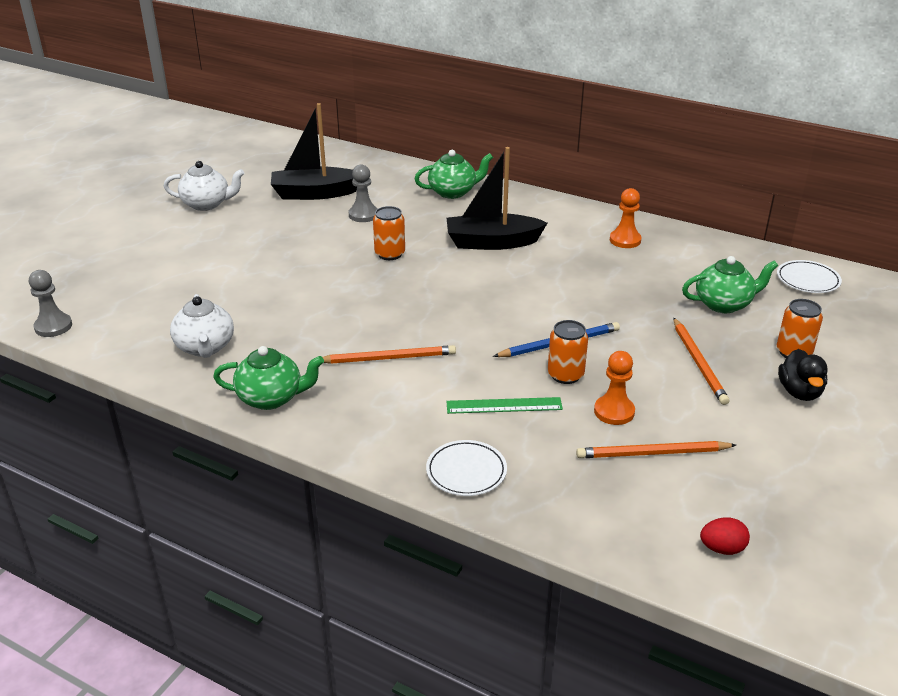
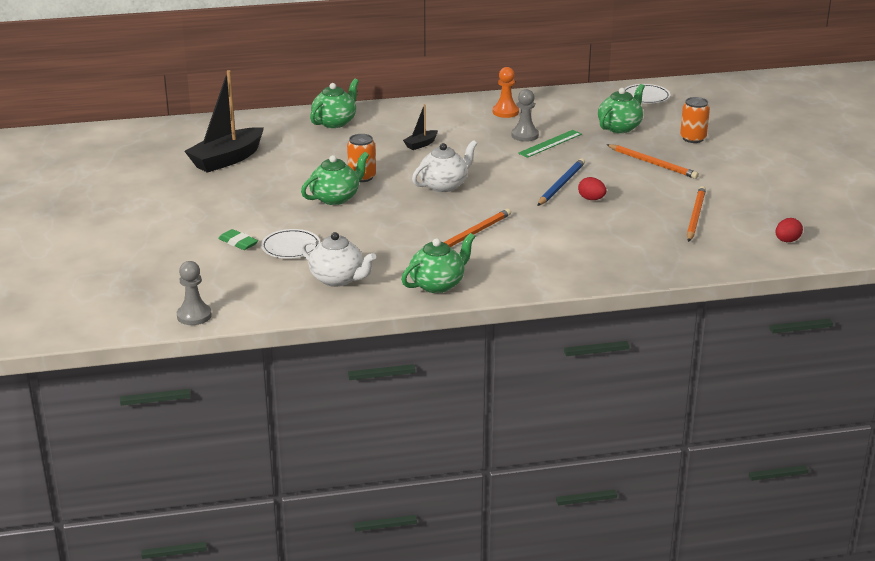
camera: 40 degrees left, 5 degrees down
(196, 273) = (238, 243): none -> green eraser
(207, 204) = (149, 197): white teapot -> white teapot (444, 185)
(336, 265) = (335, 198): none -> green teapot
(363, 215) = (294, 160): grey pawn -> grey pawn (525, 135)
(466, 471) = (616, 266): white plate -> white plate (290, 247)
(492, 242) = (421, 144): black boat -> black boat, size x0.47
(504, 406) = (583, 228): green ruler -> green ruler (550, 143)
(565, 375) = (591, 199): orange can -> red egg
(614, 412) = (646, 205): orange pawn -> none
(652, 453) = (695, 216): orange pencil -> orange pencil turned 150 degrees clockwise
(799, 392) = (723, 157): black duck -> none

